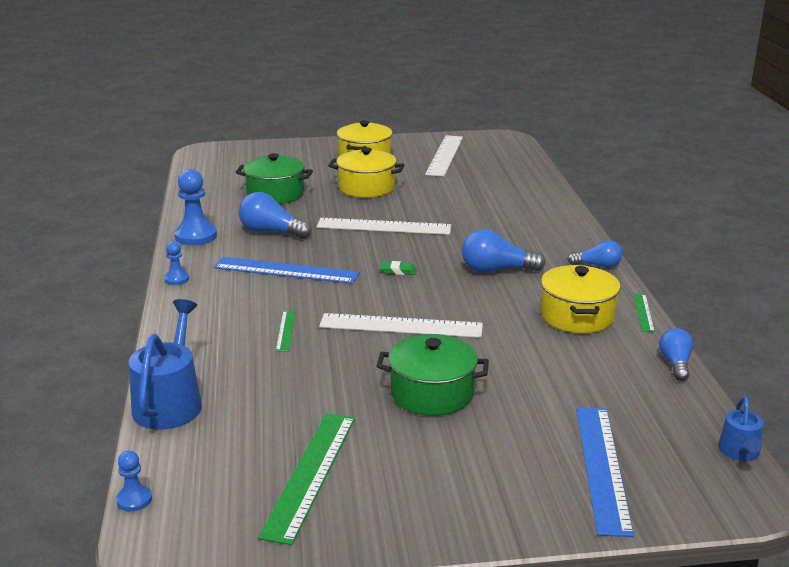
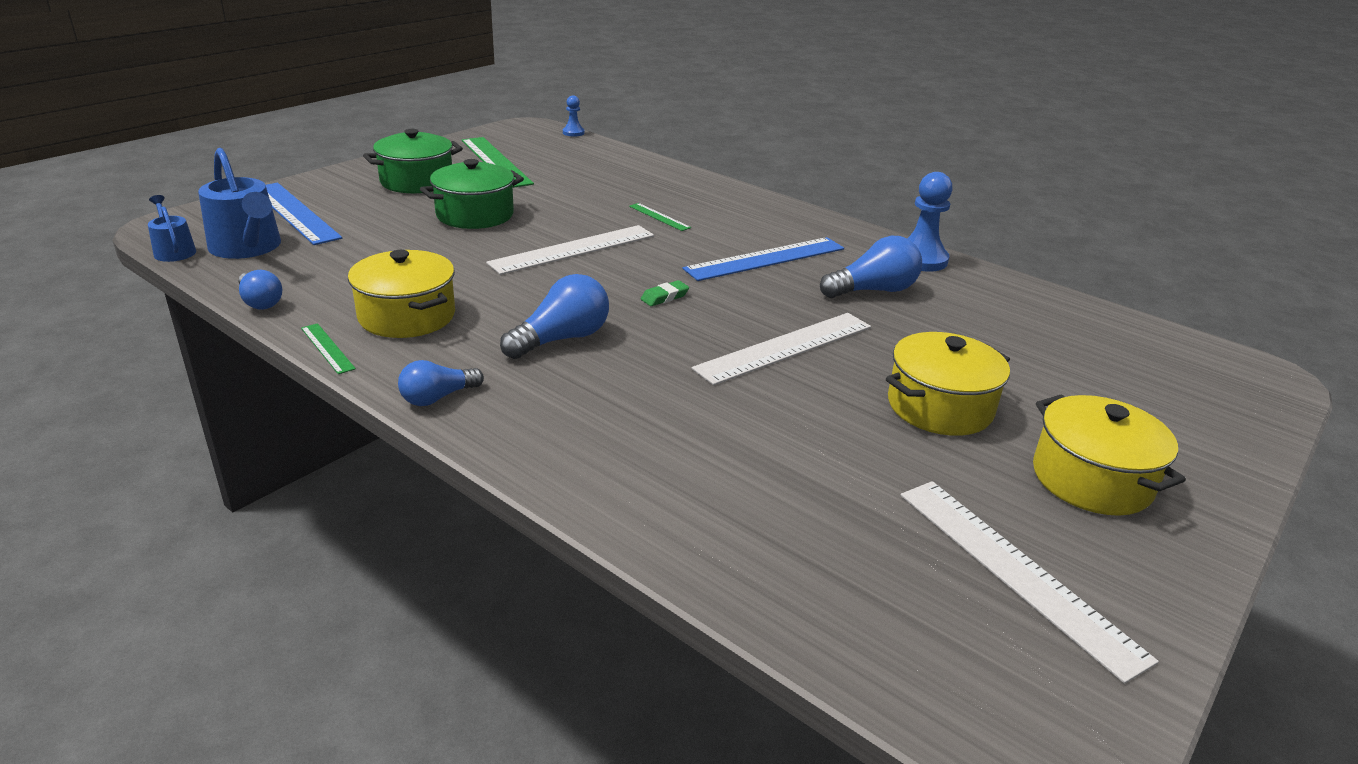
camera: 135 degrees right, 5 degrees up
(170, 403) = (643, 163): blue watering can -> blue watering can (247, 247)
(176, 279) = (828, 221): blue pawn -> none
(275, 194) = (998, 342): green pot -> green pot (416, 181)

